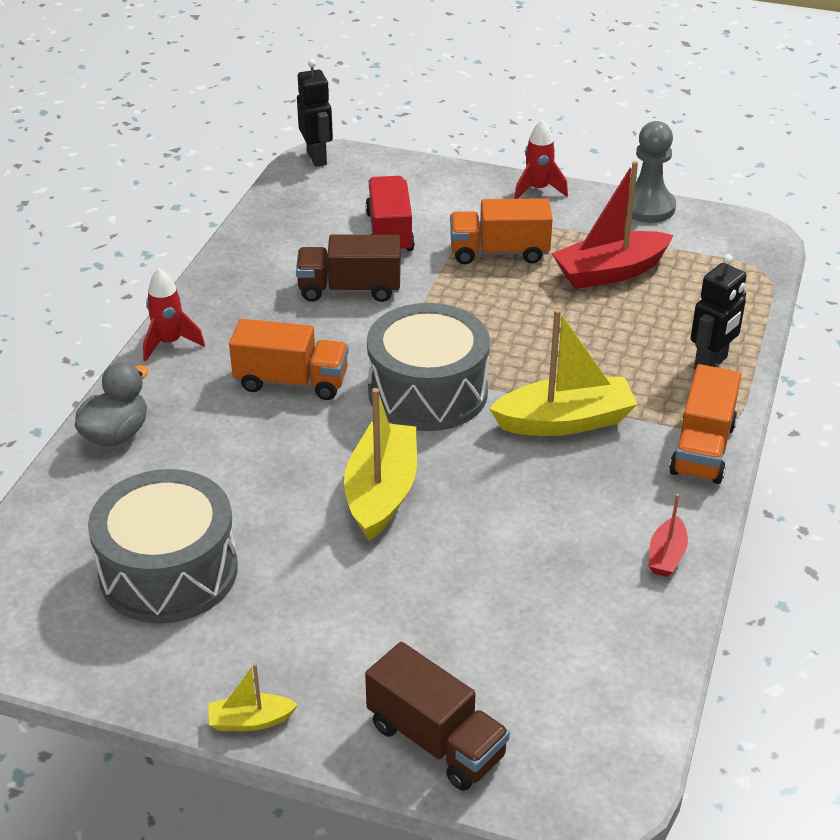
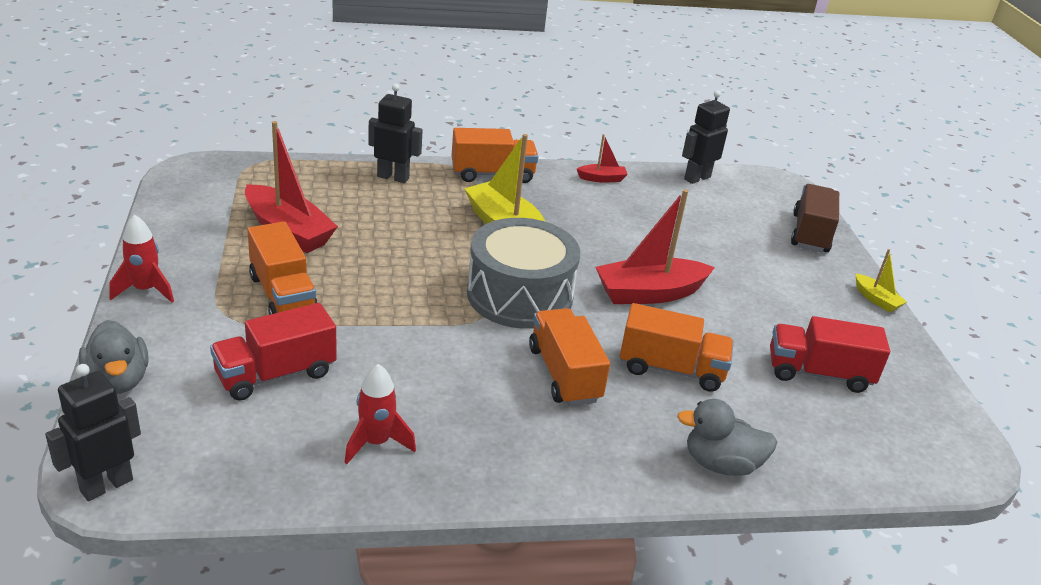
camera: 120 degrees left, 5 degrees down
(168, 571) = (818, 373): grey drum -> red truck
(169, 343) = (570, 480): red rocket -> red rocket (376, 443)
(252, 456) = (671, 369): none -> orange truck
(350, 289) = (398, 376): brown truck -> none
(381, 492) = (649, 293): yellow boat -> red boat
(423, 169) = (118, 380): none -> grey duck
(643, 675) = (697, 178): none -> black robot
(647, 207) = (162, 224): grey pawn -> none

